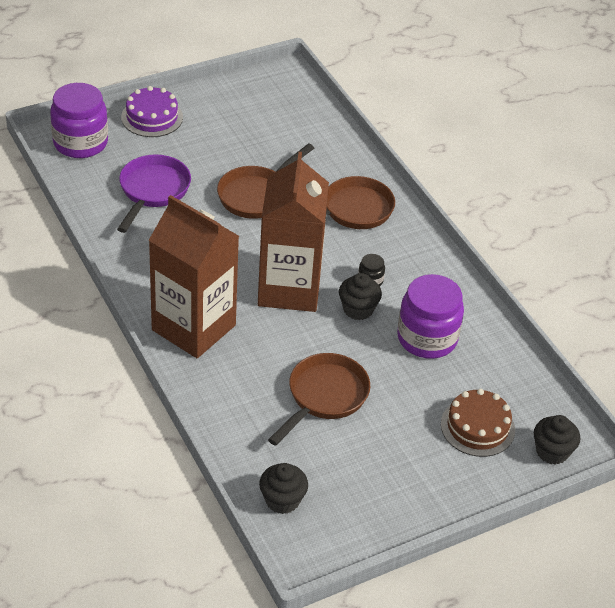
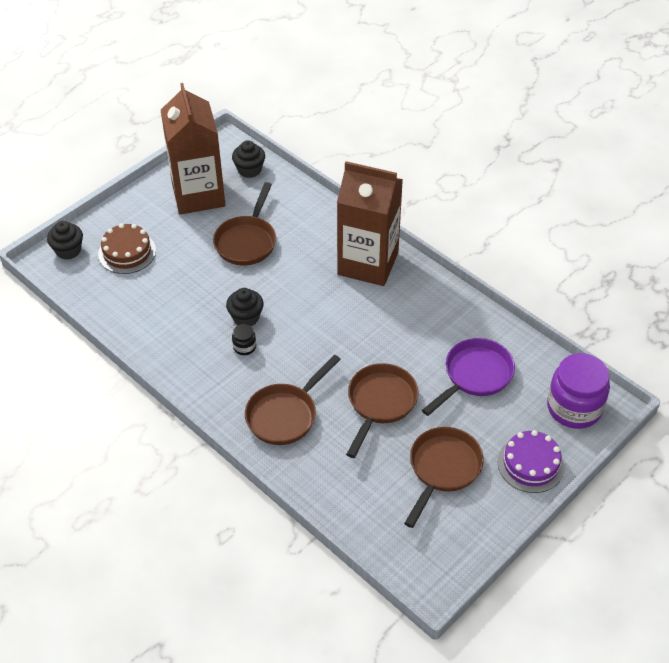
camera: 165 degrees right, 5 degrees up
(152, 191) = (474, 376): purple pan -> purple pan turned 135 degrees counterclockwise
(230, 134) = (442, 469): none -> brown pan
(289, 288) = (309, 318): brown carton -> brown carton (198, 195)
(427, 338) = (182, 309): purple jar -> none

